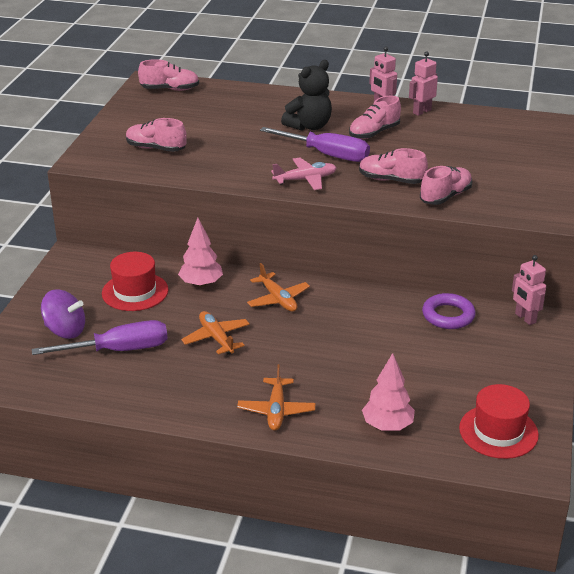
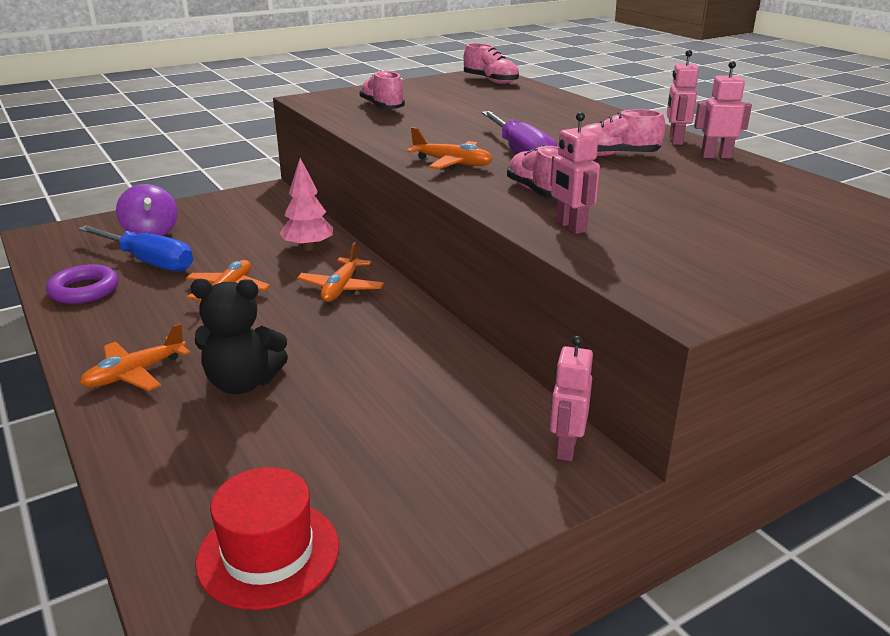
camera: 45 degrees right, 5 degrees down
(119, 350) = (149, 262): purple screwdriver -> blue screwdriver
(135, 292) = (251, 230): red hat -> none
(305, 180) = (452, 163): pink plane -> orange plane
(309, 126) = (556, 132): black teddy bear -> black teddy bear (243, 383)
(387, 426) = (182, 456): pink tree -> none
(445, 196) = (570, 227): pink shoe -> pink robot
(448, 315) = (474, 390): purple ring -> purple ring (84, 290)

